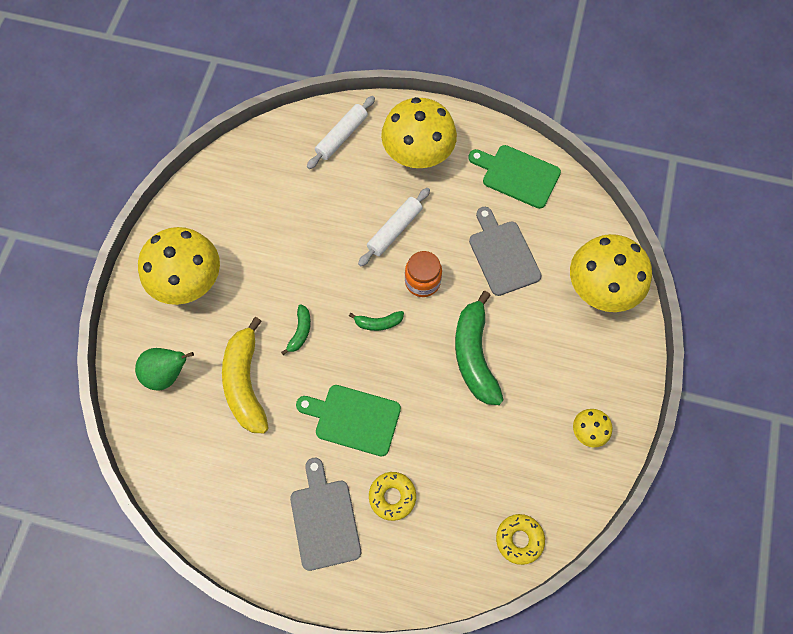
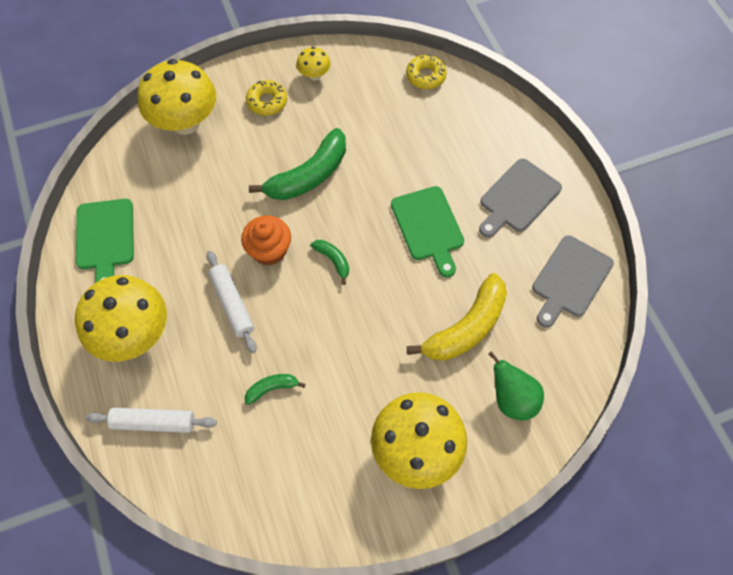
camera: 125 degrees left, 5 degrees down
(300, 332) = (388, 316): green banana -> green banana (272, 388)
(392, 496) = (463, 165): yellow donut -> yellow donut (267, 102)
(394, 230) = (232, 304): white rolling pin -> white rolling pin turned 60 degrees clockwise
(422, 281) = (269, 250): orange jar -> orange cupcake
(503, 254) = (199, 205): grey cutting board -> grey cutting board (570, 279)

